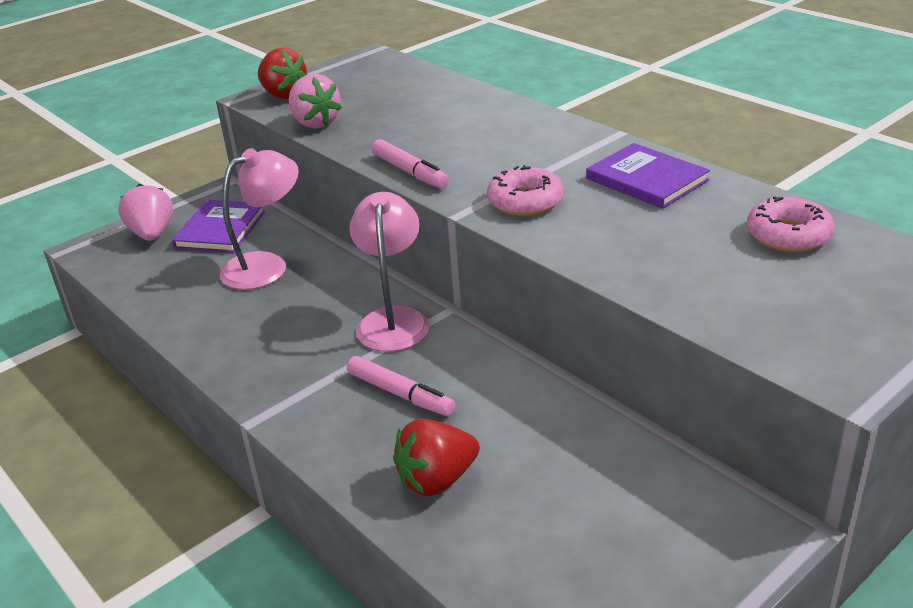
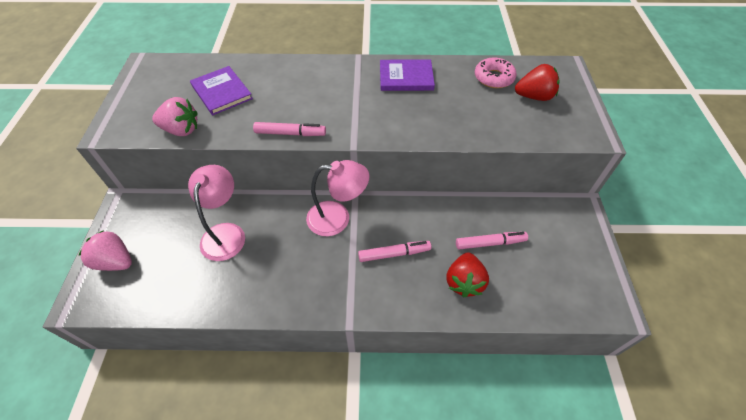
camera: 50 degrees left, 20 degrees up
(220, 229) = (160, 229): purple book -> purple book (221, 92)
(283, 95) = (125, 120): red strawberry -> red strawberry (534, 96)
(393, 320) = (337, 218): pink lamp -> pink lamp turned 135 degrees clockwise
(525, 201) = (373, 119): pink donut -> none
(541, 467) = (490, 243): none -> pink marker

